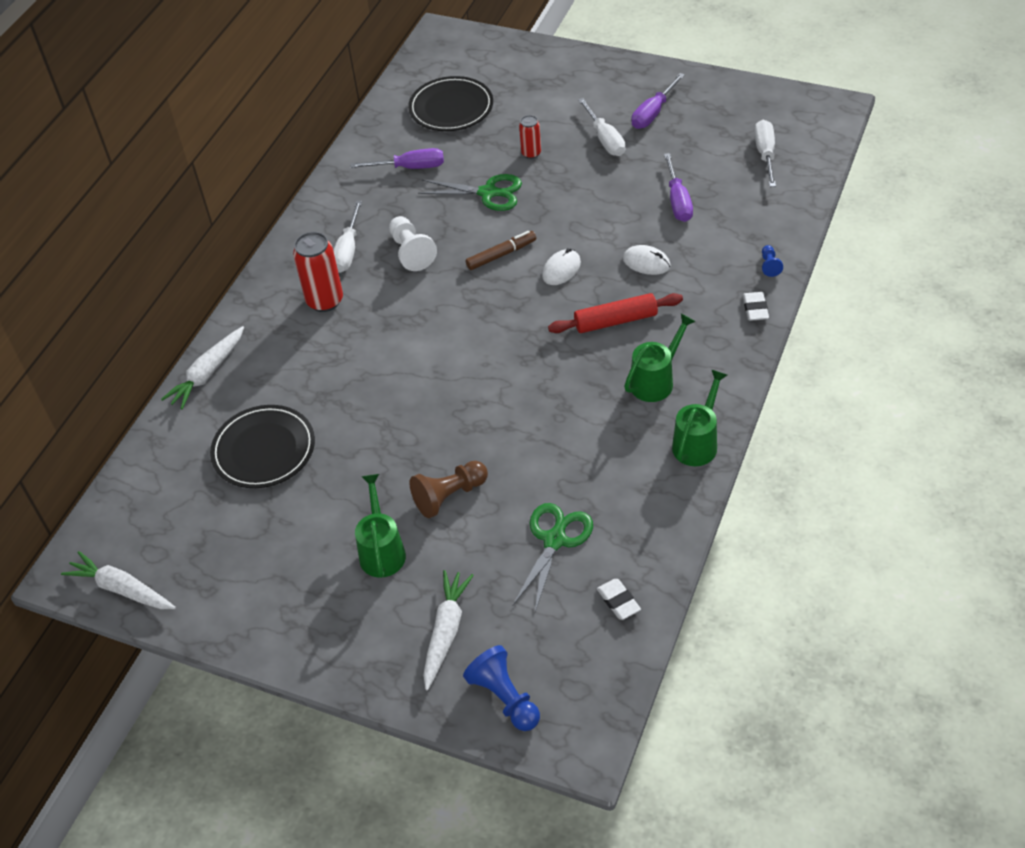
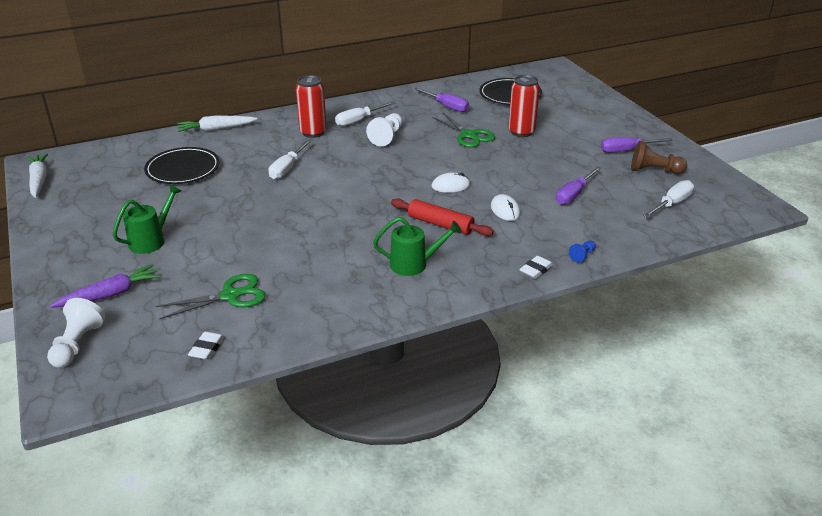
camera: 40 degrees right, 15 degrees down
(446, 632) = (110, 294): white carrot -> purple carrot
(449, 496) = (220, 241): brown pawn -> brown pawn (654, 171)
(501, 255) = (430, 162): brown marker -> none
(505, 697) = (77, 344): blue pawn -> white pawn
(531, 153) = (521, 132): red can -> red can, size x1.76
(605, 139) = (576, 147): white screwdriver -> white screwdriver (287, 168)
(697, 442) = (386, 308): green watering can -> none

